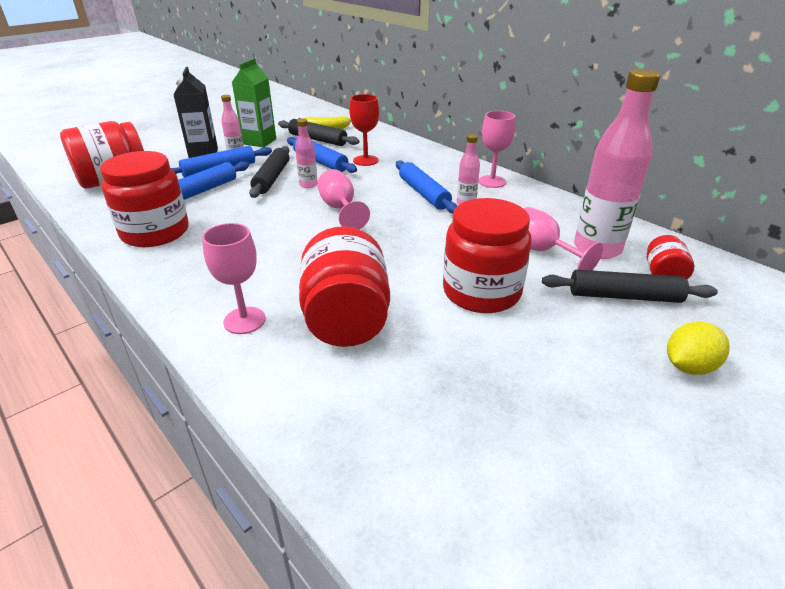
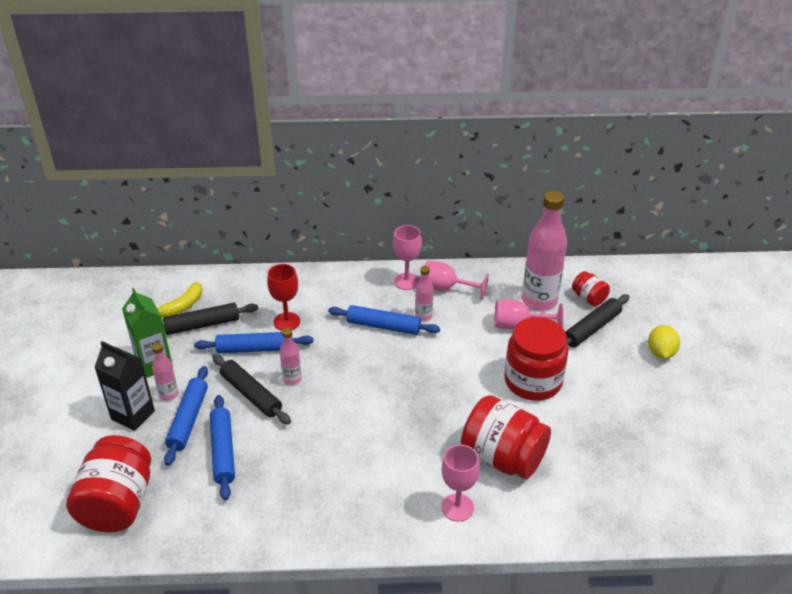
camera: 50 degrees left, 5 degrees up
(155, 232) = (272, 510): red jar -> none
(340, 209) = (356, 383): pink goblet -> pink goblet (446, 288)

